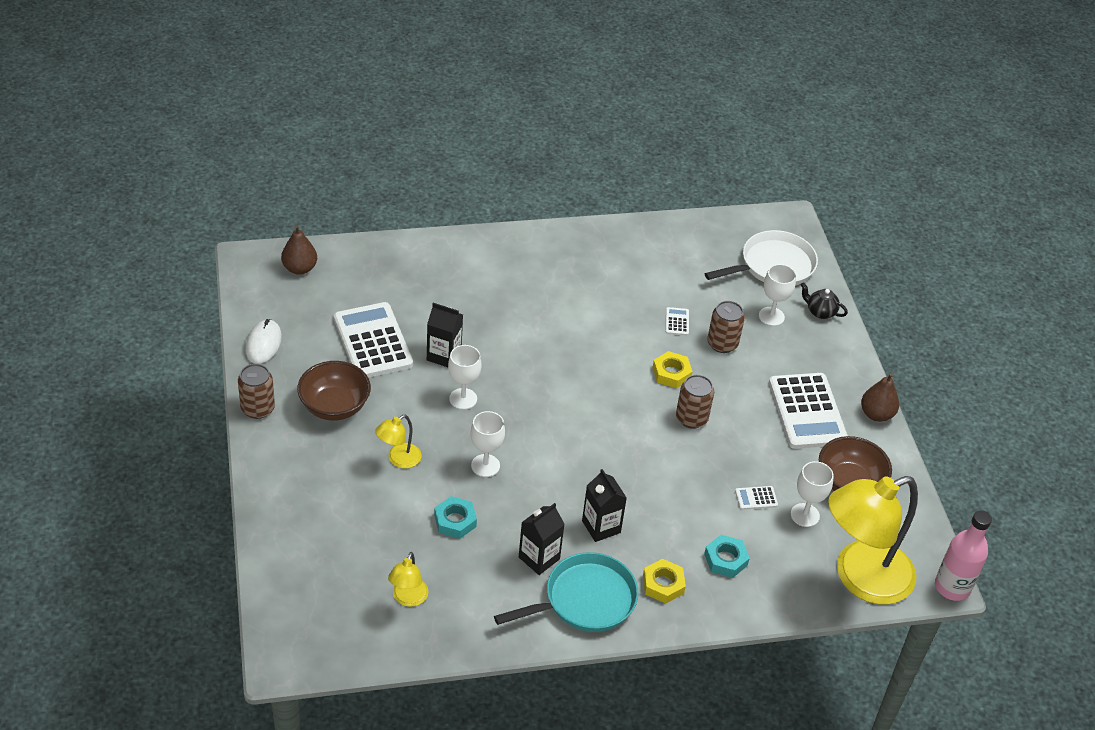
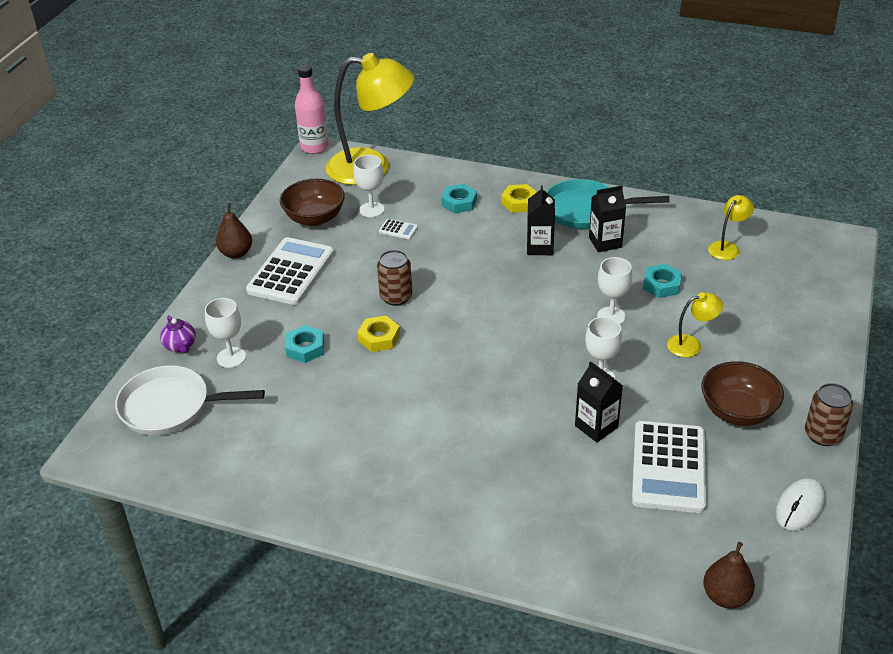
camera: 145 degrees left, 5 degrees down
(677, 322) = (328, 382): white calculator -> none
(722, 344) = (305, 348): brown can -> turquoise nut
(820, 312) = (180, 346): black teapot -> purple teapot

